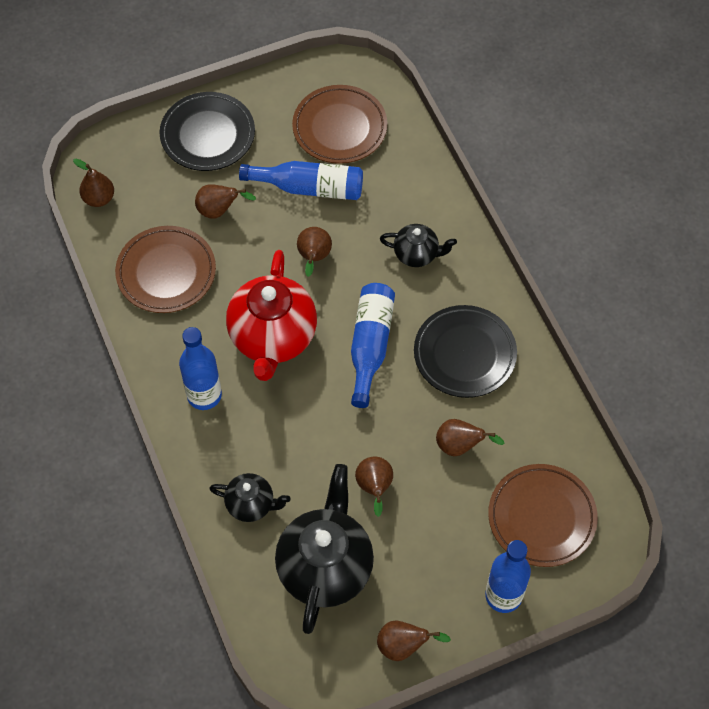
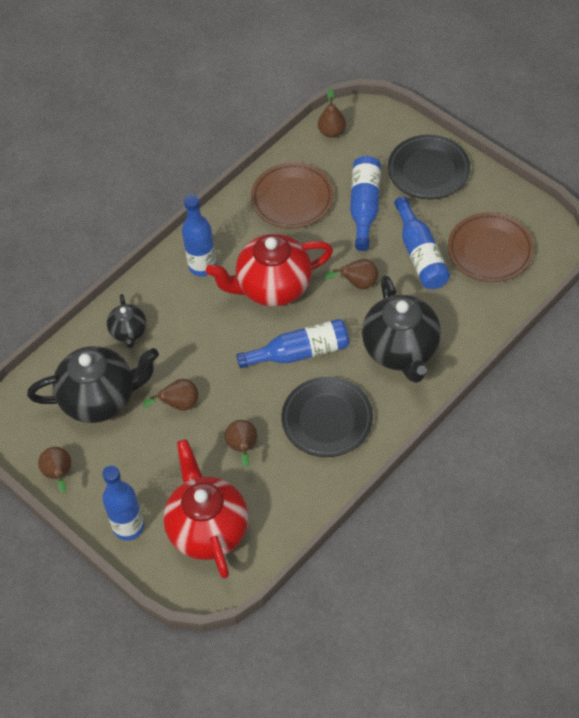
camera: 70 degrees right, 5 degrees down
(219, 210) = (364, 207): brown pear -> blue bottle
(416, 254) = (401, 350): black teapot -> black teapot, size x1.94
(541, 517) = (208, 529): brown plate -> red teapot

